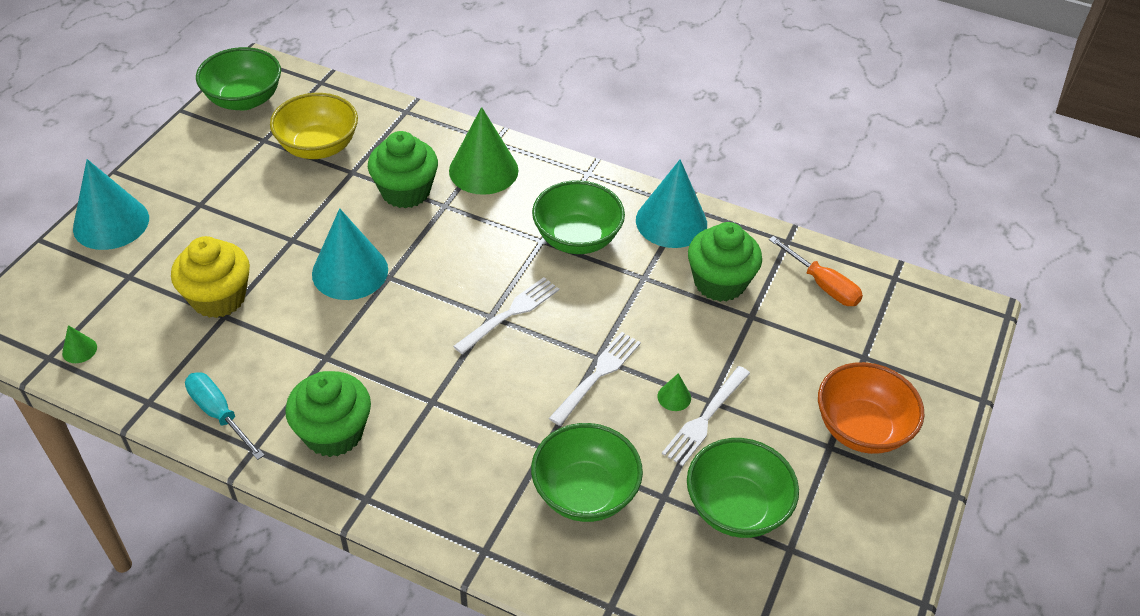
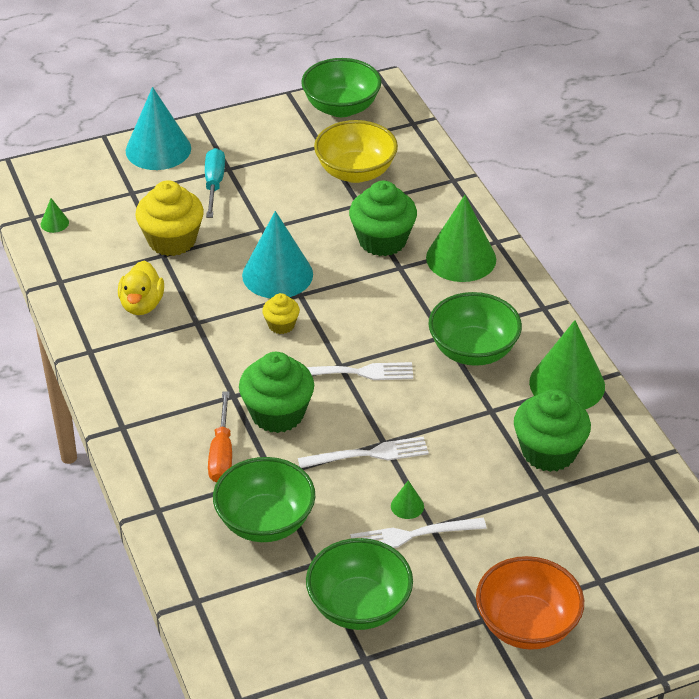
camera: 45 degrees right, 5 degrees down
(219, 414) = (92, 316): turquoise screwdriver -> turquoise screwdriver (214, 184)
(256, 373) = (142, 305): none -> yellow duck
(333, 433) = (148, 373): green cupcake -> green cupcake (277, 414)
(403, 313) = (281, 325): none -> yellow cupcake
(671, 222) = (567, 384): turquoise cone -> green cone
(822, 285) = (636, 508): orange screwdriver -> orange screwdriver (222, 454)

